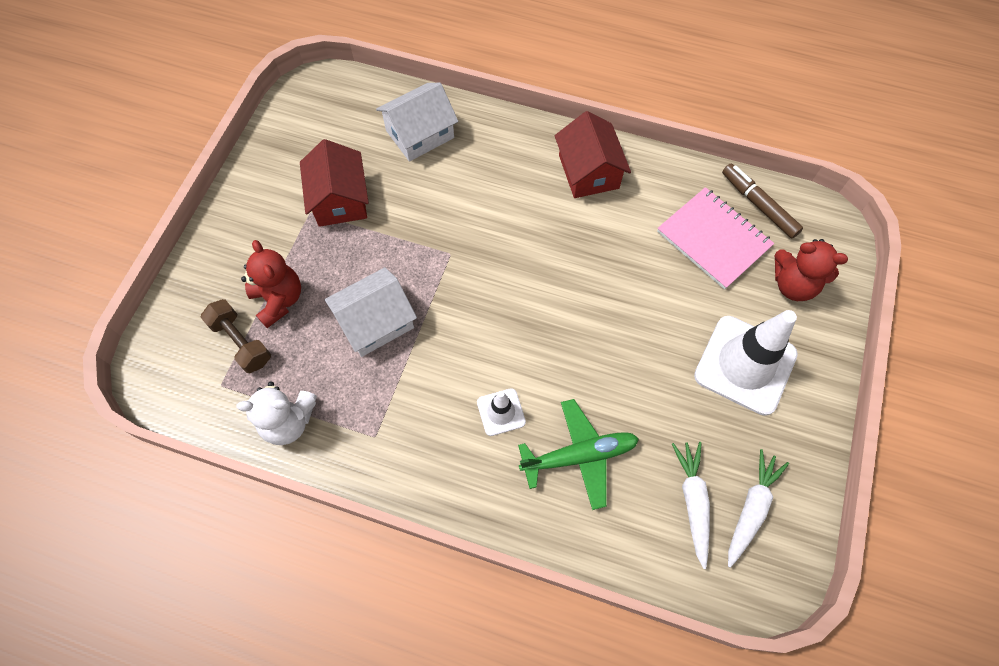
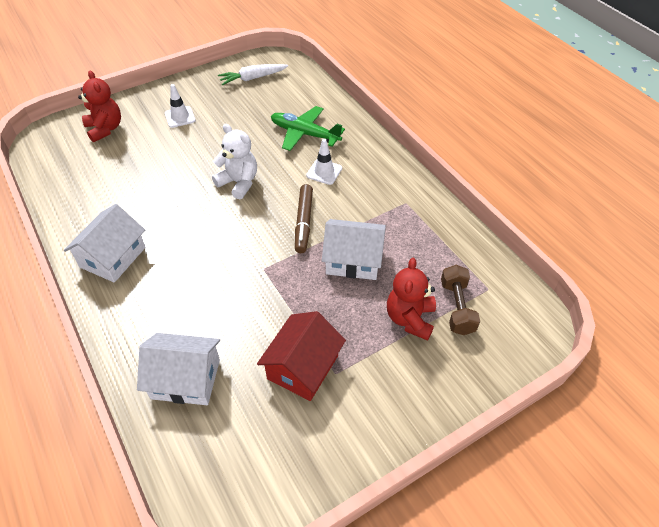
camera: 140 degrees left, 15 degrees down
(288, 421) = (453, 241): white teddy bear -> white teddy bear (239, 183)
(588, 171) = (113, 257): red house -> white house
(692, 501) = (274, 93): white carrot -> none
(713, 239) = (106, 172): pink notebook -> none
(745, 365) = (180, 117): white traffic cone -> white traffic cone, size x0.48
(758, 205) = (56, 171): brown marker -> brown marker (304, 222)

